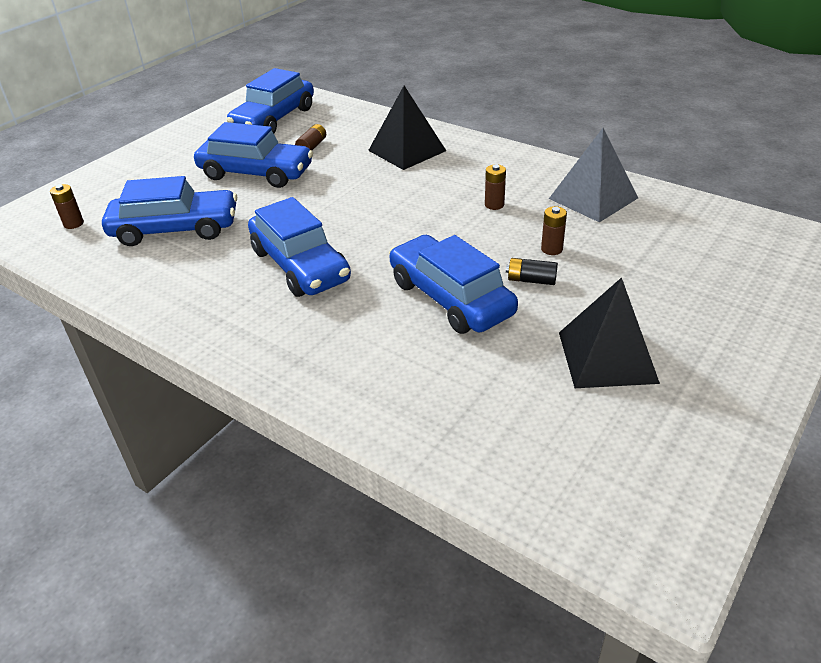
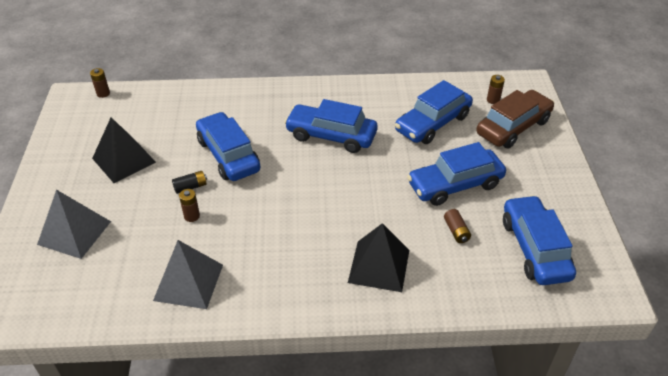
camera: 140 degrees right, 5 degrees up
(114, 192) = (513, 127): none -> brown car
(450, 298) = (228, 155): blue car -> blue car turned 135 degrees counterclockwise
(494, 205) = (258, 238): brown battery -> brown battery (103, 93)
(712, 288) = (74, 232): none -> grey pyramid

